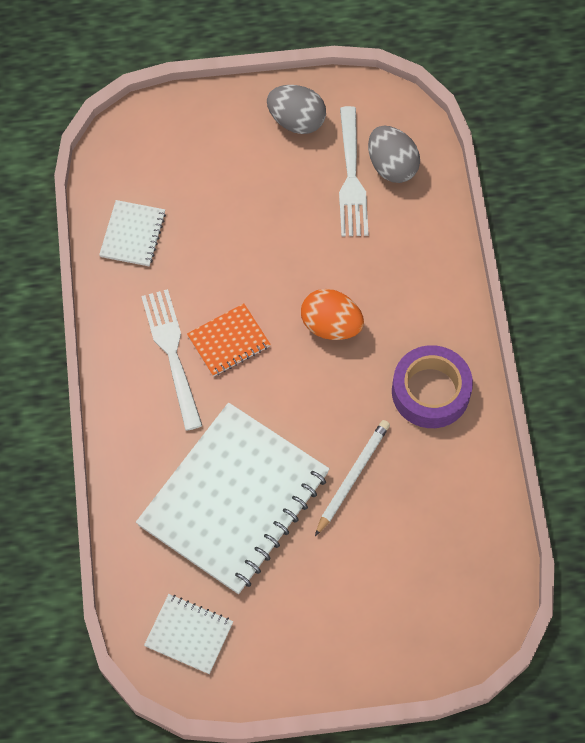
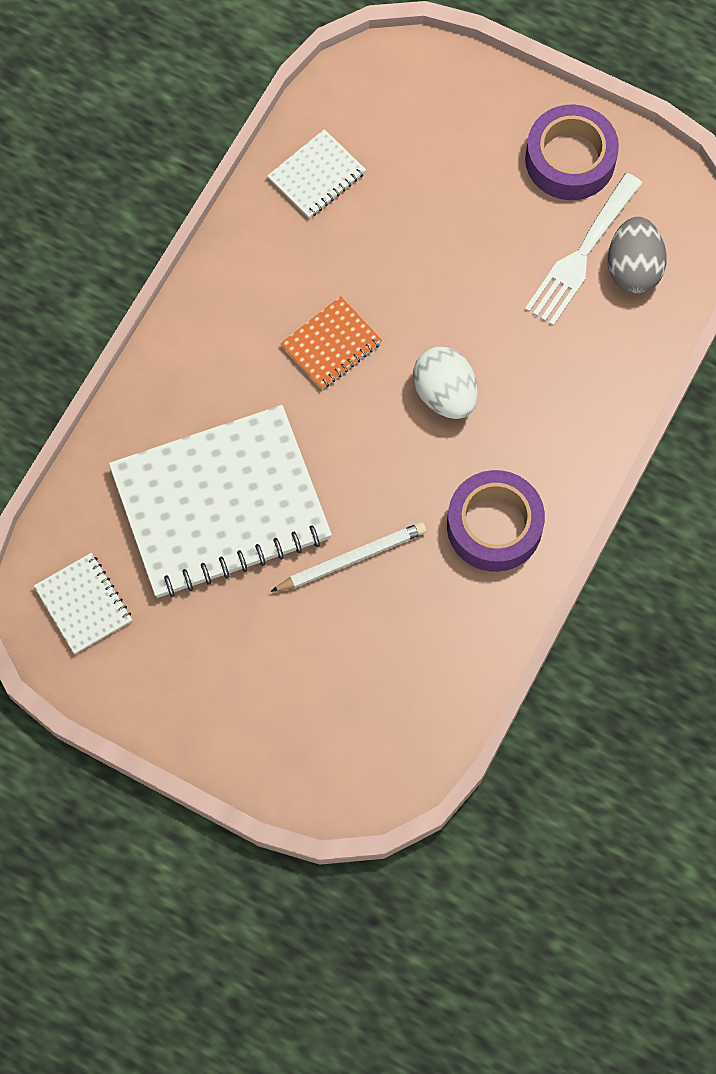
camera: 35 degrees right, 5 degrees up
(172, 354) = (267, 322): white fork -> none
(228, 341) = (331, 344): orange notebook -> orange notebook turned 45 degrees counterclockwise
(296, 121) = (570, 159): grey egg -> purple tape
(331, 325) = (445, 394): orange egg -> white egg

